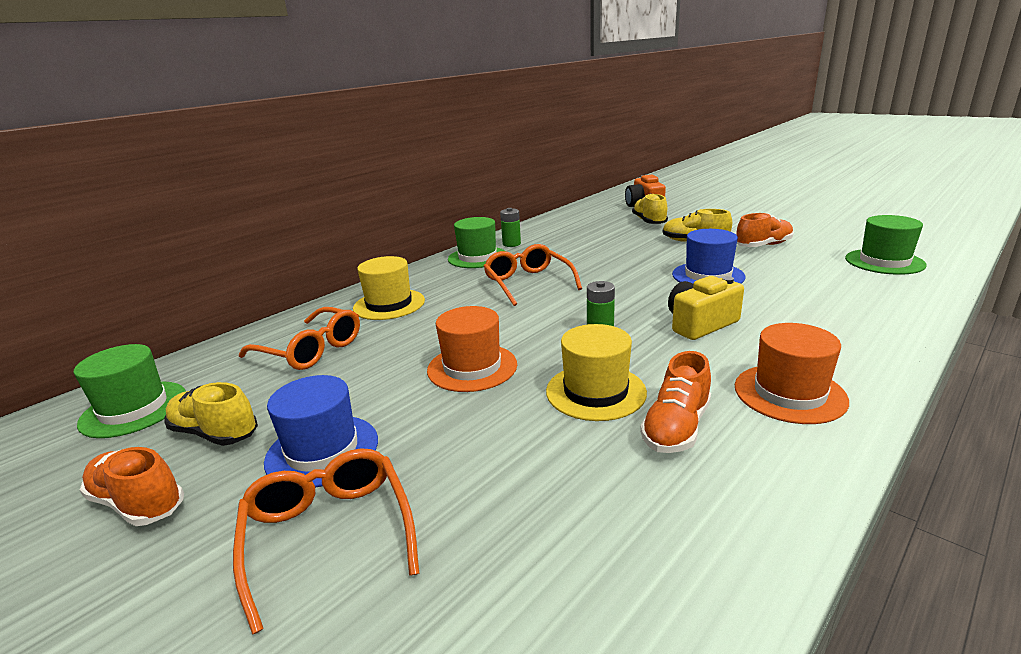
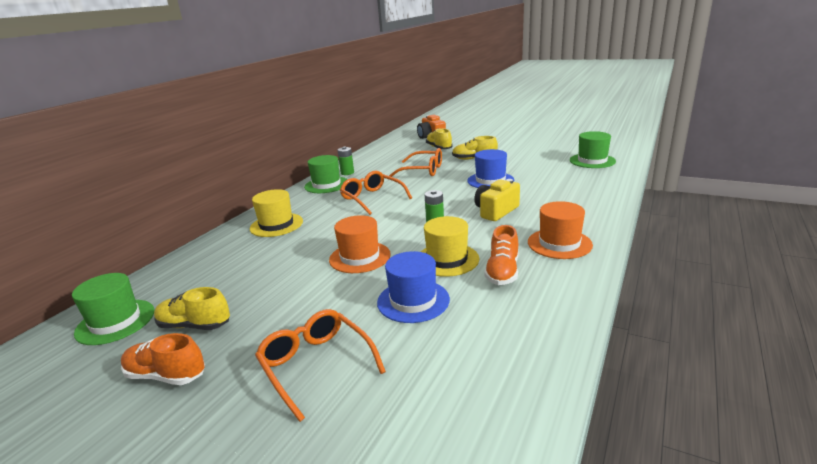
camera: 15 degrees left, 0 degrees up
(311, 350) = (234, 263): orange glasses -> orange glasses (423, 170)
(322, 450) = (282, 322): blue hat -> blue hat (413, 301)
(763, 246) = (518, 157): orange shoe -> none

